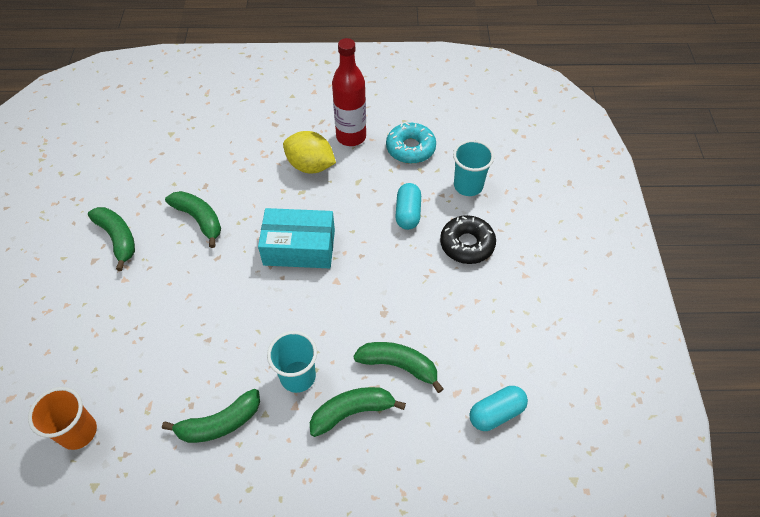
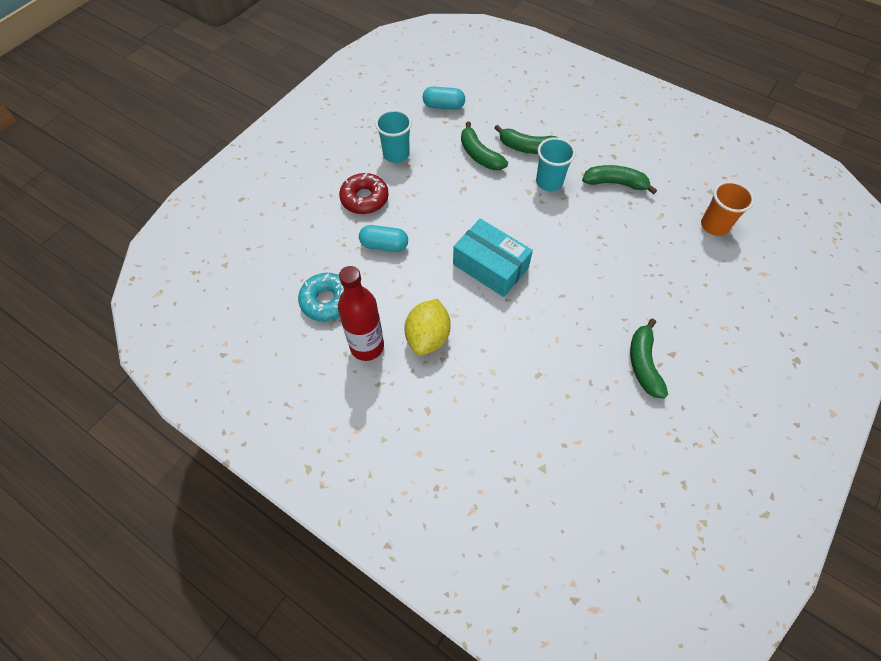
camera: 145 degrees left, 5 degrees up
(199, 219) = (560, 340): green banana -> none
(310, 166) = (428, 337): yellow lemon -> yellow lemon turned 45 degrees clockwise
(408, 213) = (384, 245): turquoise capsule -> turquoise capsule turned 60 degrees clockwise
(467, 244) = (364, 199): black donut -> red donut
(468, 186) = (317, 240): turquoise cup -> turquoise cup (396, 154)

